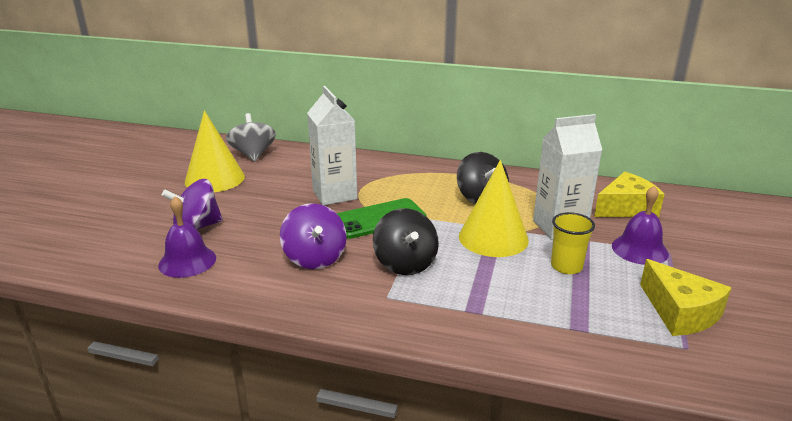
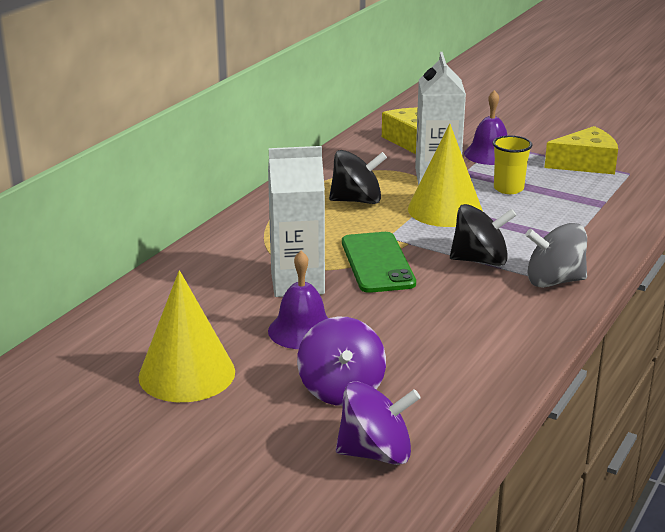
camera: 75 degrees left, 0 degrees up
(187, 261) = (431, 396): purple bell -> purple bell (302, 330)
(253, 155) = (115, 337): grey spinning top -> grey spinning top (554, 281)
(315, 258) = (452, 309): purple spinning top -> purple spinning top (376, 453)

